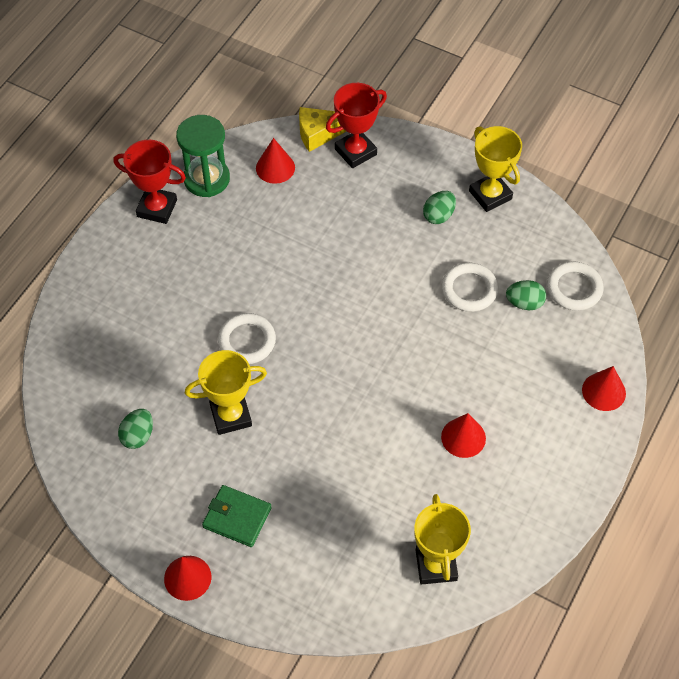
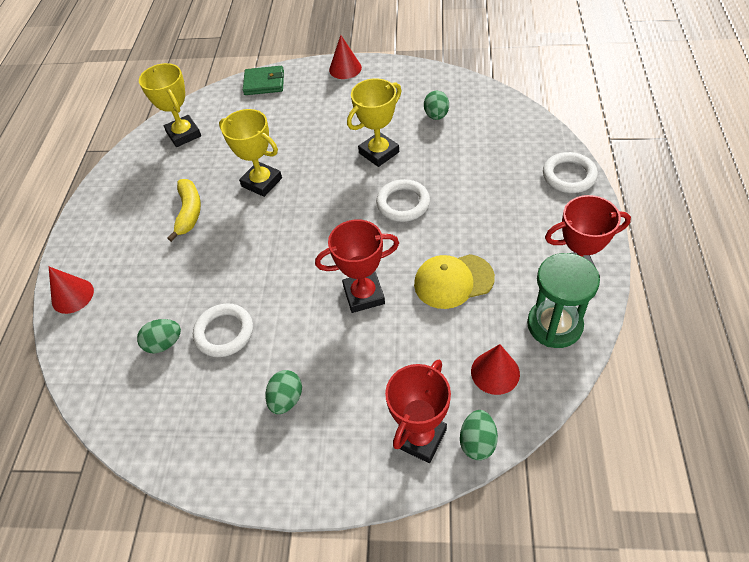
camera: 160 degrees right, 5 degrees down
(237, 517) = (334, 104): green wallet -> green wallet (264, 83)
(255, 246) = (453, 281): none -> yellow cap
(319, 133) = (477, 442): yellow cheese -> green egg
(336, 268) = (364, 295): none -> red trophy
(463, 437) = (189, 212): red cone -> yellow banana
(490, 195) = (236, 454): yellow trophy -> yellow trophy (262, 182)
(574, 288) = (115, 382): white ring -> white ring (569, 175)

